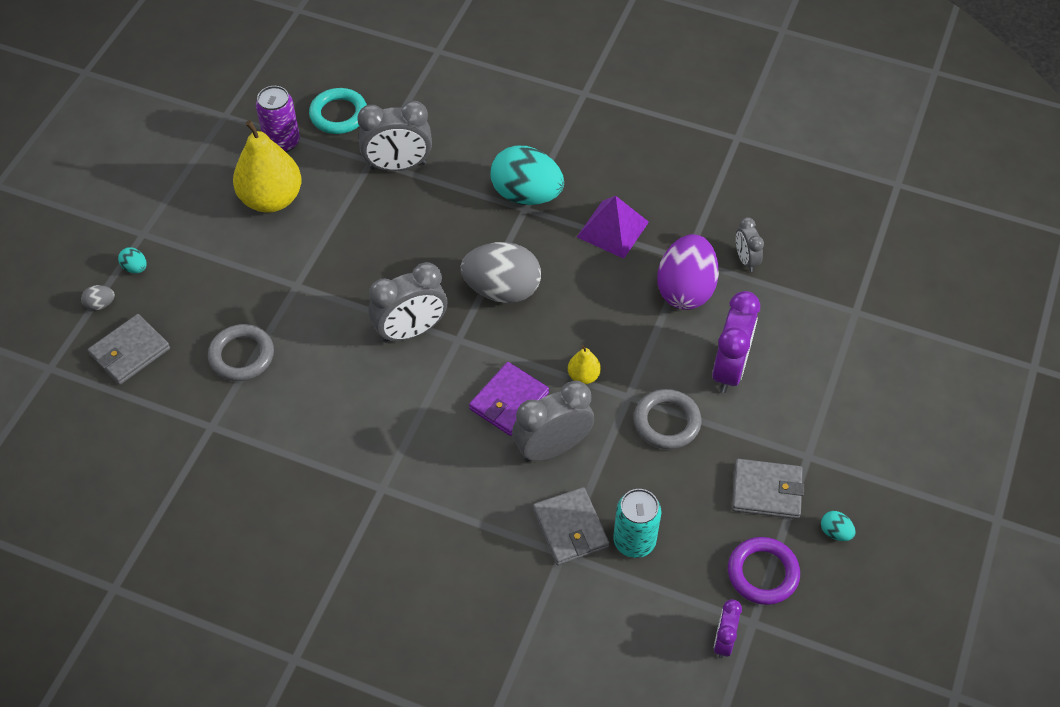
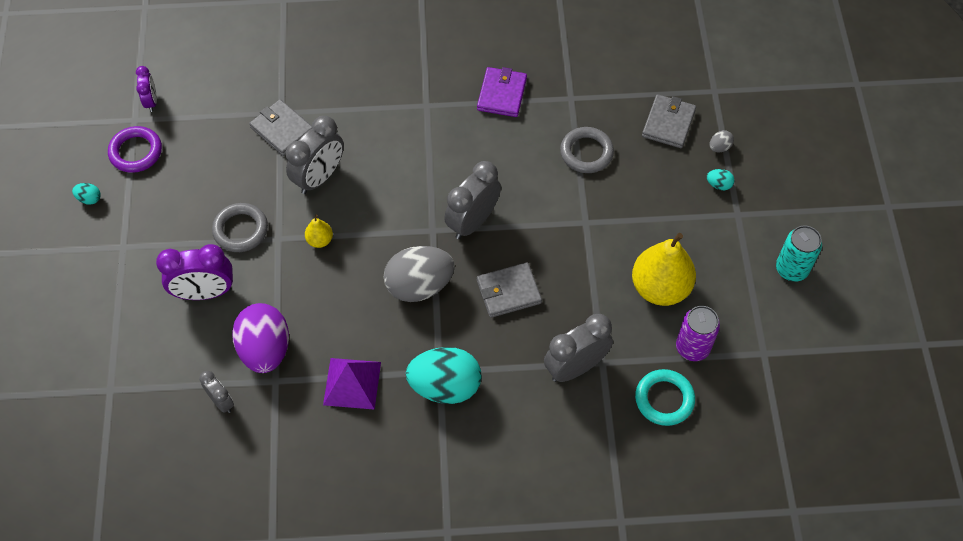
camera: 155 degrees right, 5 degrees up
(509, 401) = (368, 198): purple wallet -> purple wallet (502, 94)
(634, 541) = (234, 138): turquoise can -> turquoise can (791, 269)
(729, 369) = (205, 292): purple clock -> purple clock turned 90 degrees counterclockwise
(766, 491) = (148, 208): grey wallet -> grey wallet (508, 292)

